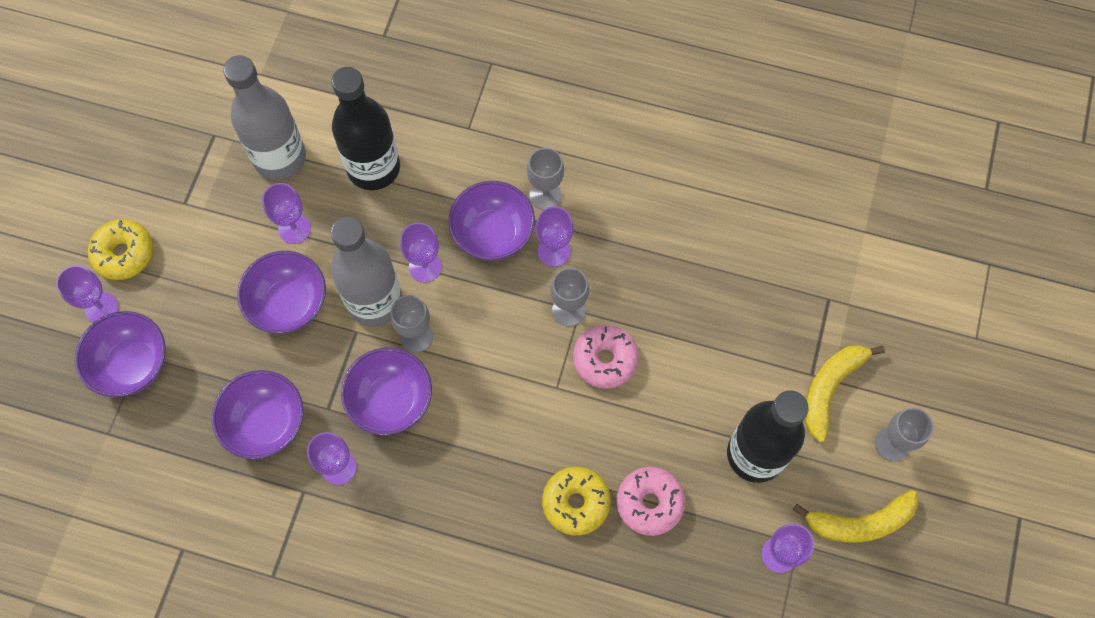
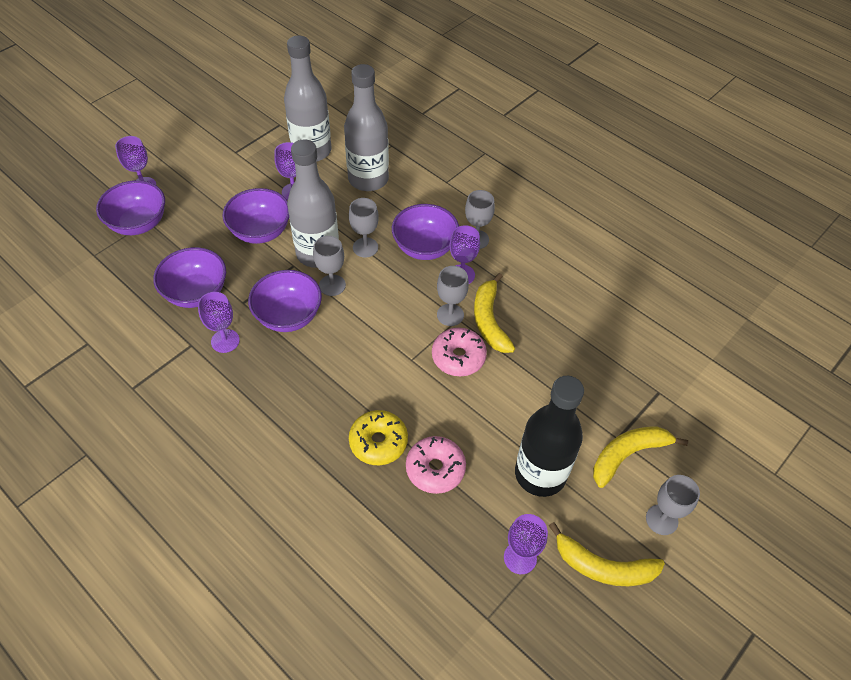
camera: 25 degrees right, 15 degrees down
(124, 253) = (179, 163): yellow donut -> none
(373, 168) = (368, 179): black bottle -> grey bottle
(425, 267) = (365, 247): purple goblet -> grey goblet
(614, 297) = (489, 320): none -> yellow banana

